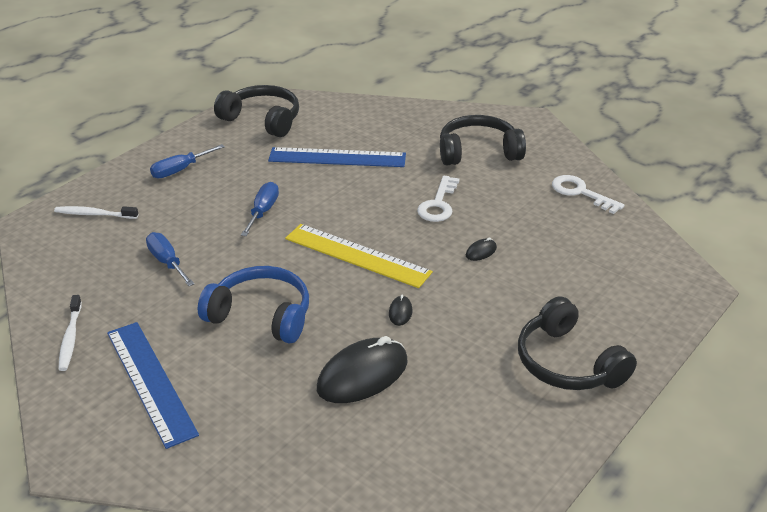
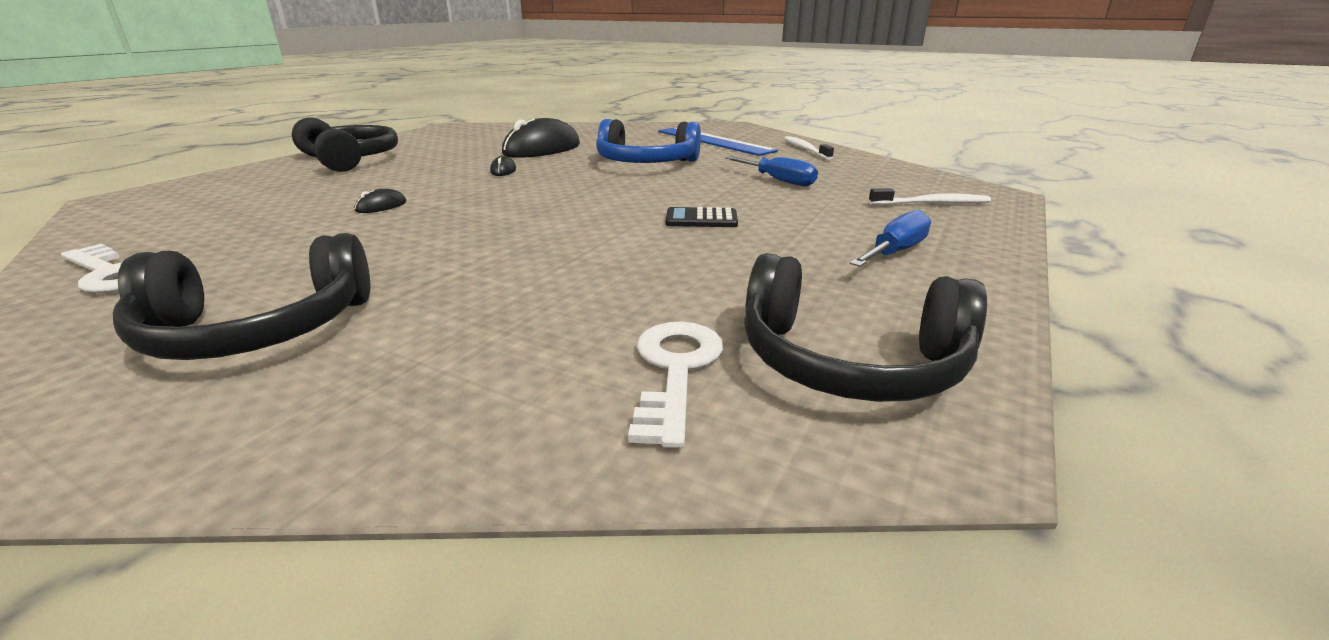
camera: 170 degrees right, 10 degrees down
(263, 211) = (701, 219): blue screwdriver -> black calculator
(337, 158) = (607, 292): blue ruler -> none
(357, 255) = (552, 195): yellow ruler -> none
(438, 204) = (415, 243): white key -> white key (675, 370)

